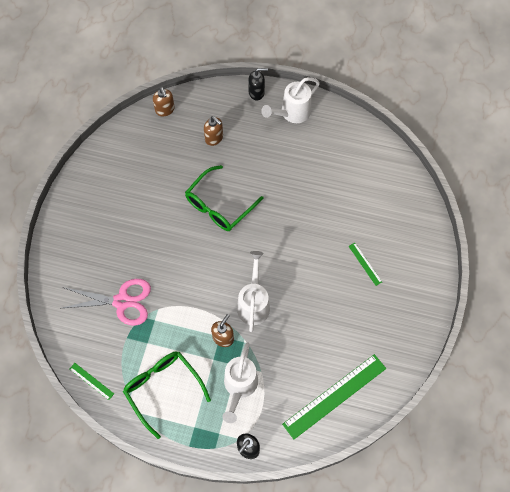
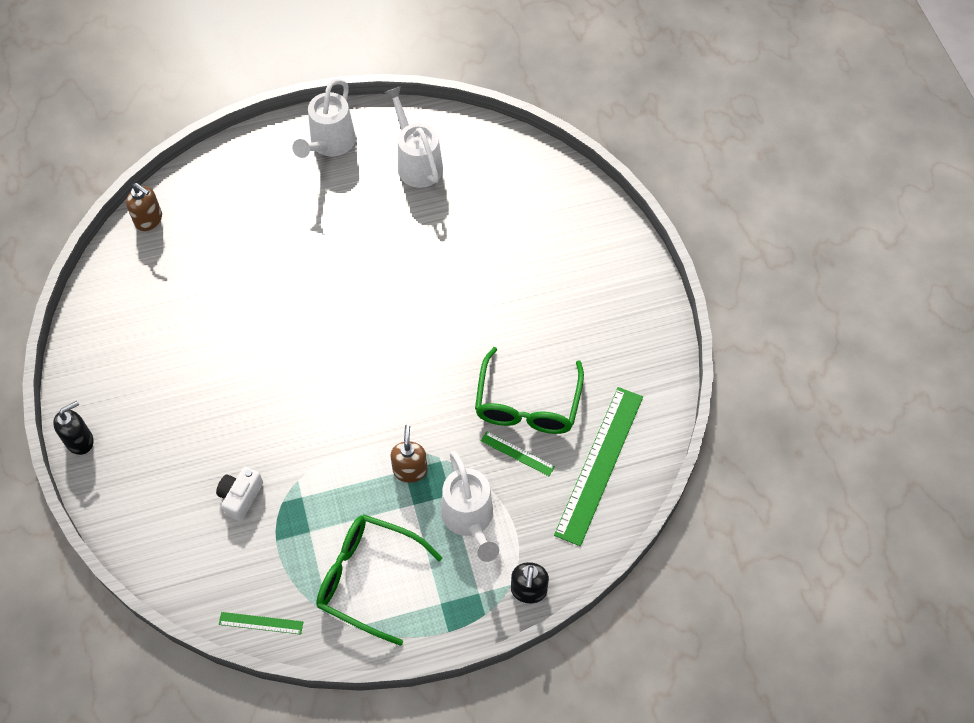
camera: 30 degrees left, 5 degrees down
(122, 301) = (240, 497): pink scissors -> white camera
(214, 138) = (241, 224): brown soap dispenser -> none
(219, 205) = (301, 306): green glasses -> green glasses (527, 404)
(254, 303) = (424, 406): white watering can -> white watering can (417, 163)
(256, 92) = (265, 140): black soap dispenser -> black soap dispenser (80, 441)
(365, 264) = (539, 284): green ruler -> green ruler (517, 453)

